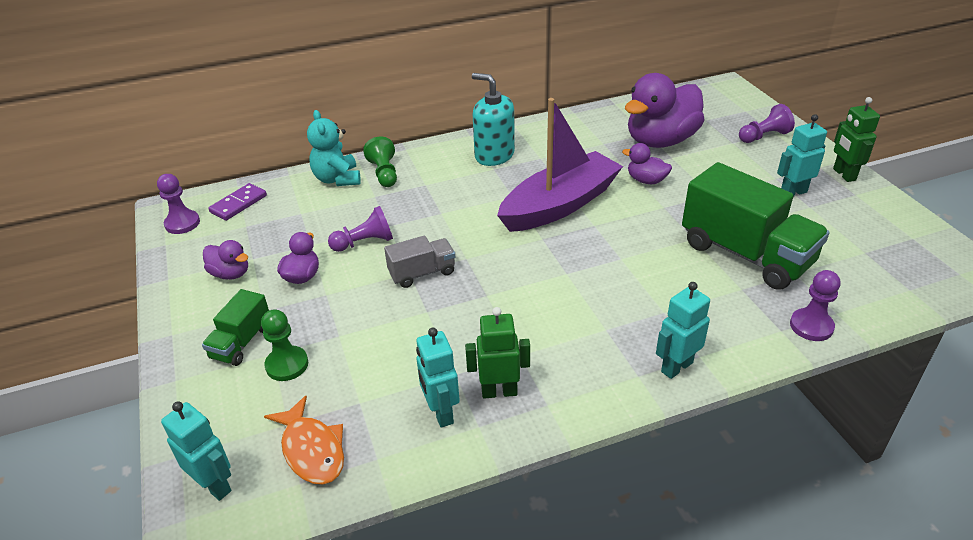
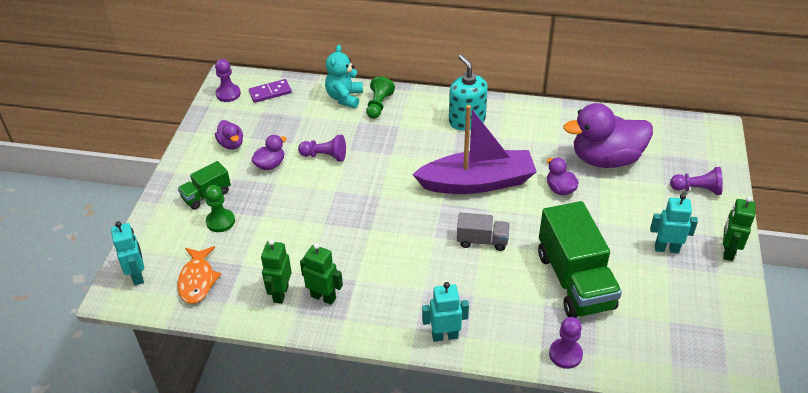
camera: 30 degrees right, 5 degrees up
(422, 273) = (343, 195): grey truck -> grey truck (482, 241)
(441, 413) = (280, 293): turquoise robot -> green robot

